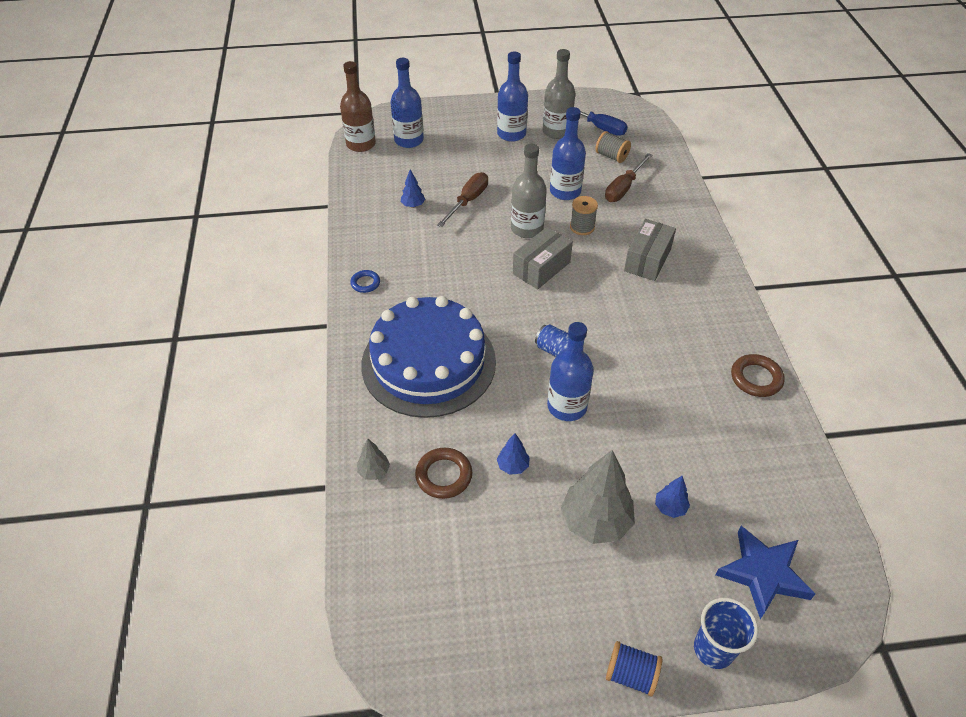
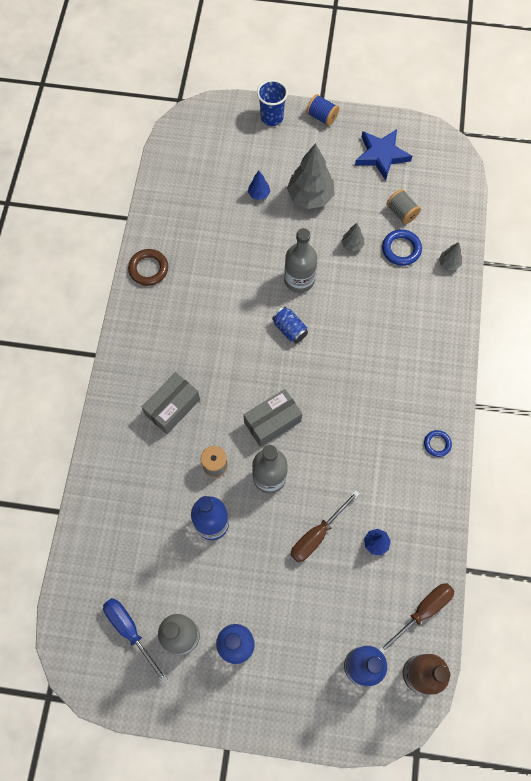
camera: 165 degrees left, 20 degrees up
(428, 362) = (395, 344): blue cake -> none
(444, 475) = (401, 249): brown ring -> blue ring
(513, 466) = (352, 245): blue tree -> grey tree
(567, 406) = (299, 280): blue bottle -> grey bottle
(611, 156) = (139, 570): grey spool -> grey spool (401, 213)
(623, 188) = (149, 512): brown screwdriver -> brown screwdriver (422, 611)
(763, 573) = (222, 146): blue star -> blue star (381, 155)

